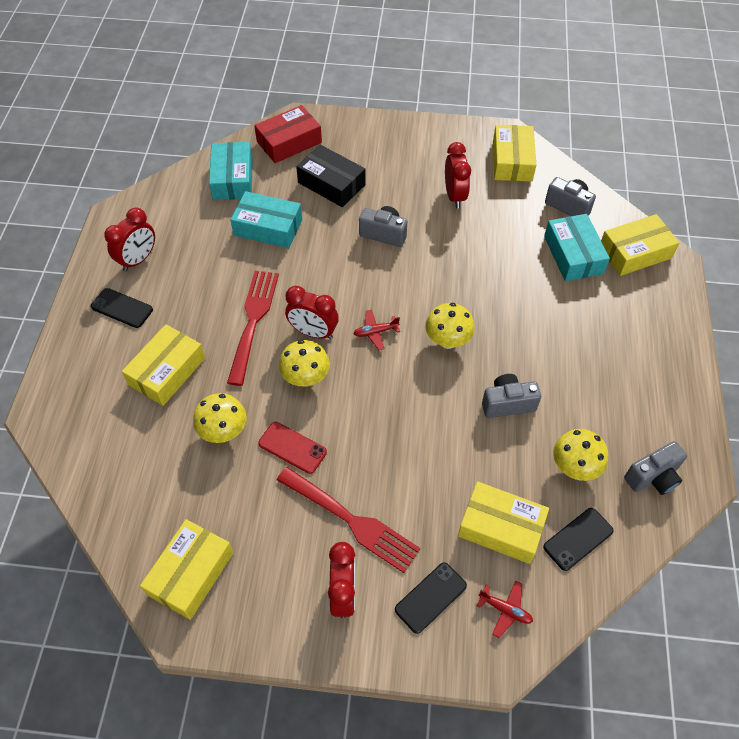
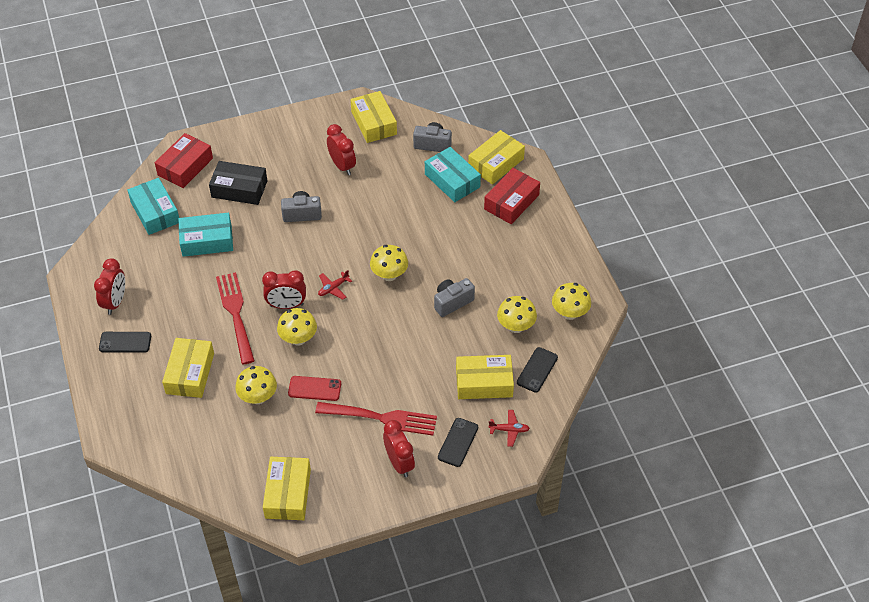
camera: 25 degrees left, 5 degrees down
(635, 305) = (511, 202): none -> red box
(653, 477) = (570, 313): grey camera -> yellow mushroom

